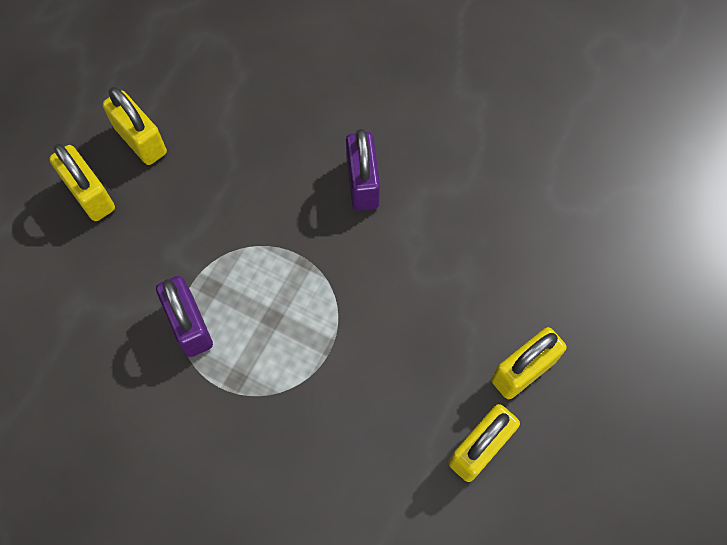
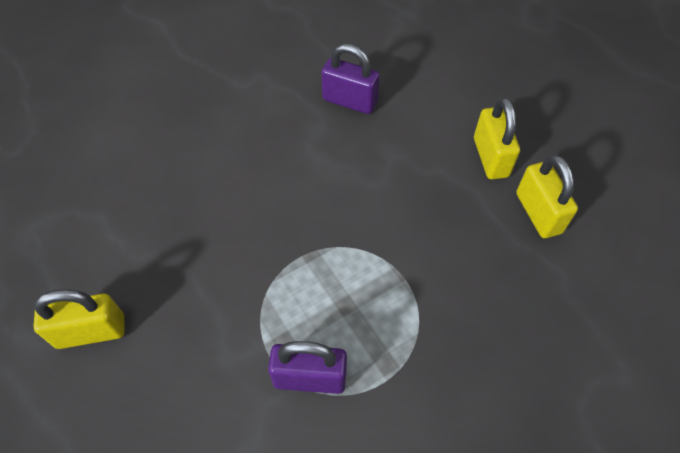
camera: 60 degrees left, 10 degrees down
(90, 195) = (109, 408): yellow padlock -> none
(362, 183) = (271, 180): purple padlock -> purple padlock (349, 101)

